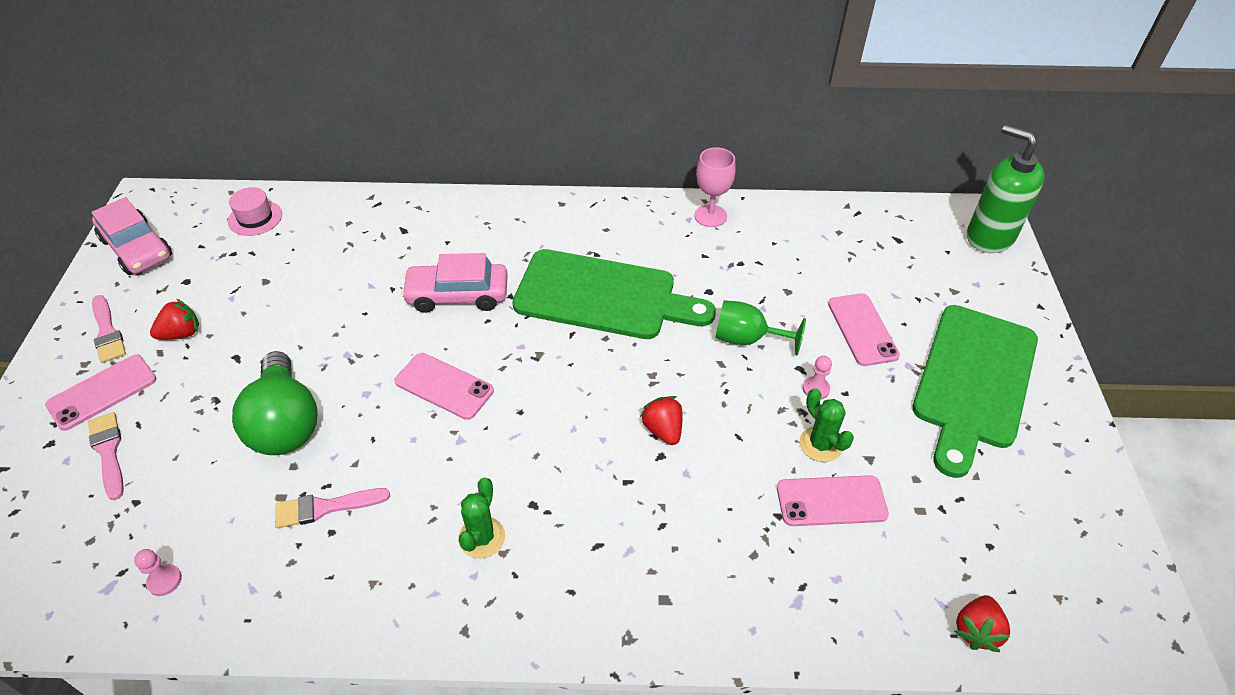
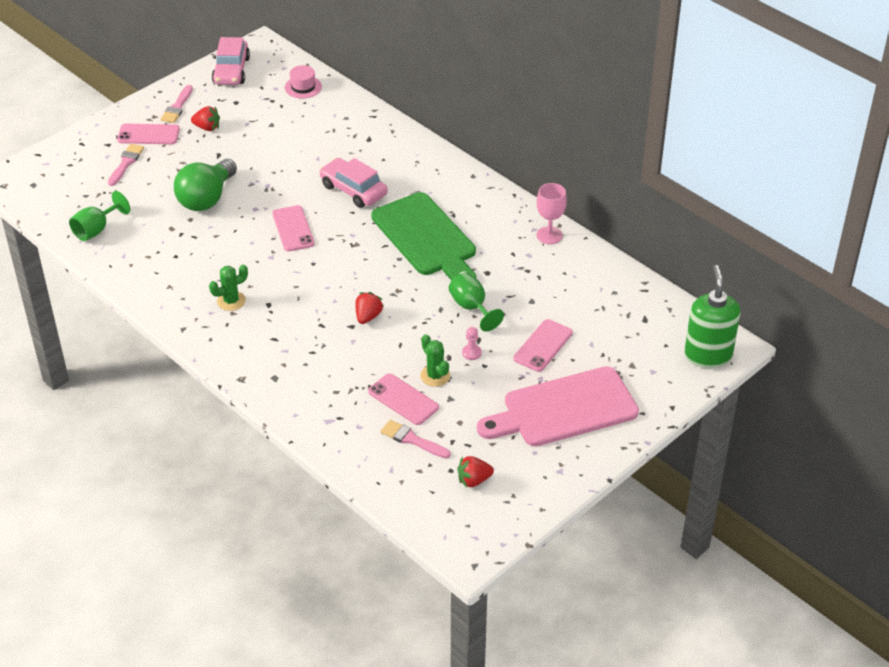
camera: 45 degrees right, 5 degrees down
(164, 581) = (96, 230): pink pawn -> green goblet
(325, 507) = (184, 245): pink brush -> pink brush (412, 439)
(820, 444) = (435, 376): green cactus -> green cactus turned 45 degrees counterclockwise
(973, 381) = (564, 409): green cutting board -> pink cutting board
(976, 630) = (391, 489): red strawberry -> red strawberry (474, 480)

